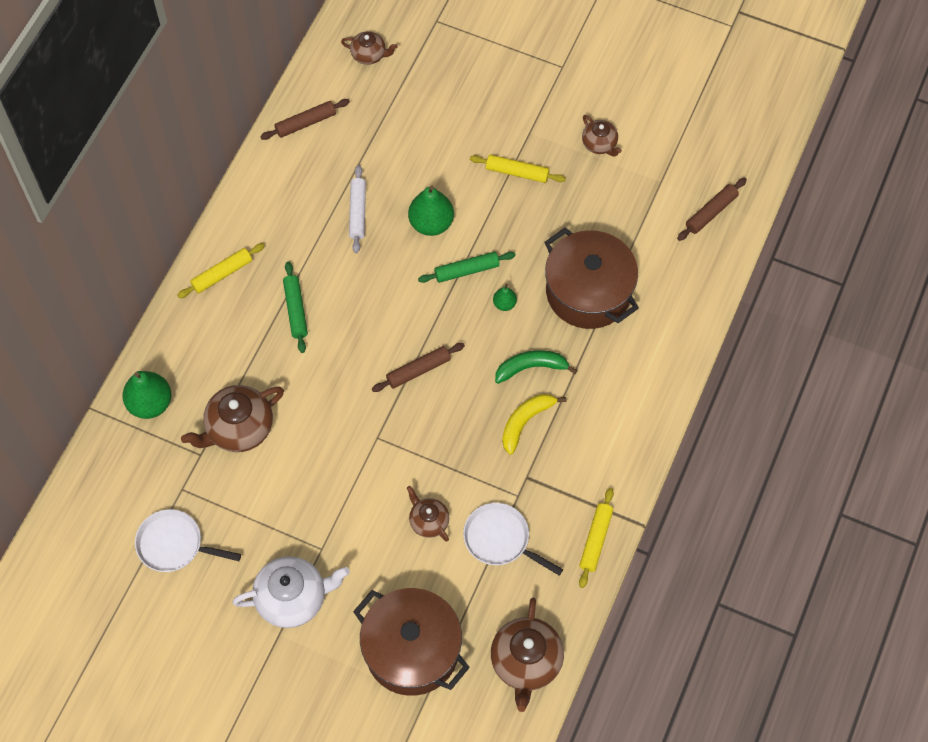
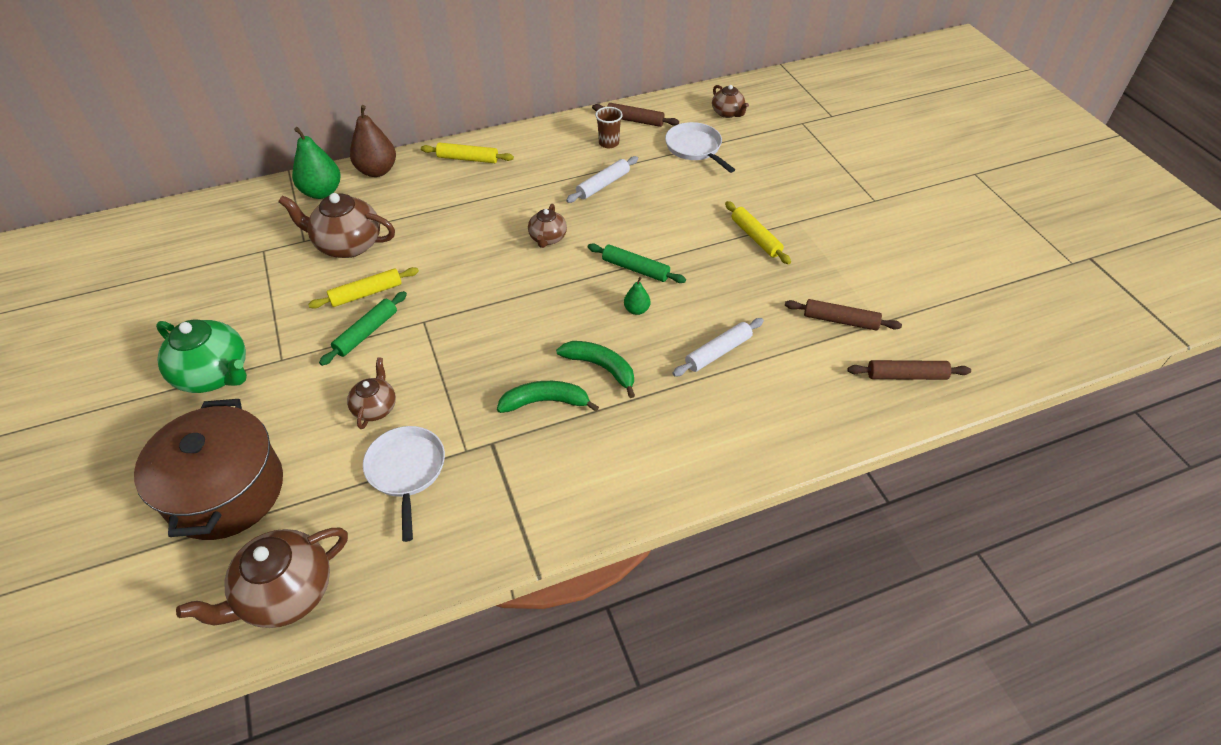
camera: 45 degrees right, 15 degrees down
(165, 347) = (377, 171): none -> brown pear
(174, 544) = (207, 277): white pan -> white pan (695, 148)
(293, 598) = (214, 374): white teapot -> green teapot
(295, 310) = (483, 208): green rolling pin -> green rolling pin (366, 333)
(313, 165) = (609, 143): none -> brown cup
(418, 370) = (513, 303): brown rolling pin -> brown rolling pin (840, 320)
(431, 223) = (647, 224): green pear -> none
(525, 422) = (545, 402): yellow banana -> green banana
(588, 292) = (718, 352): brown pot -> white rolling pin
(595, 540) = (480, 547): yellow rolling pin -> yellow rolling pin (366, 293)
(599, 144) = (850, 264): brown teapot -> brown teapot (547, 238)

